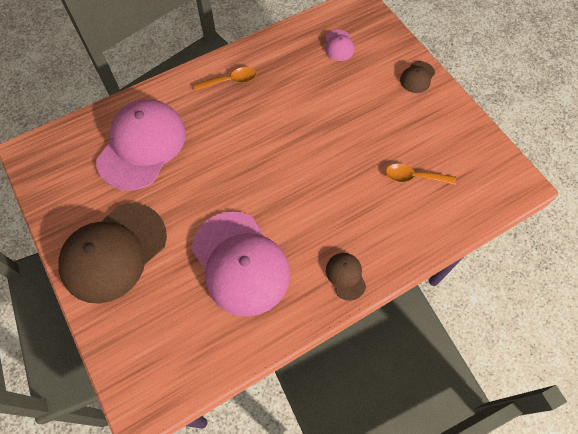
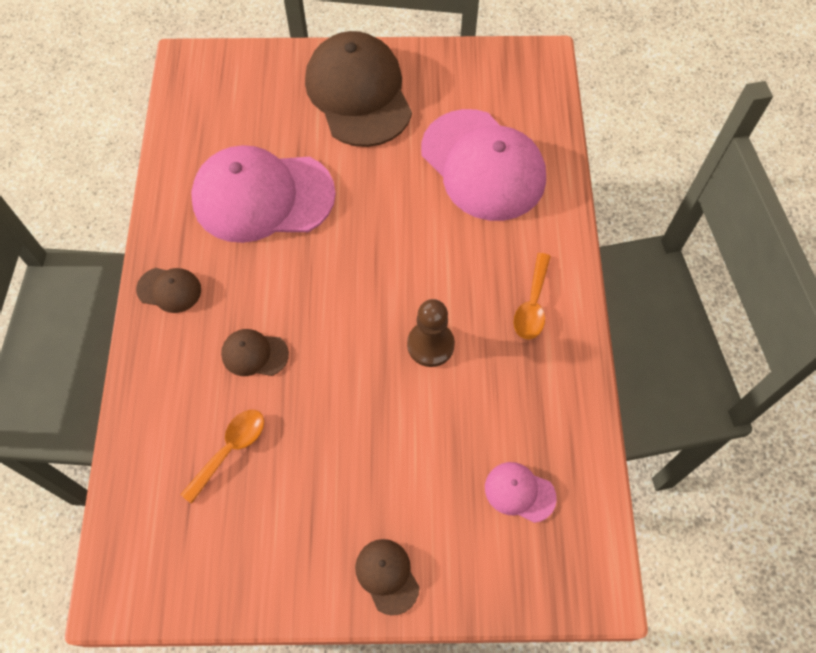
camera: 120 degrees right, 0 degrees up
(286, 115) = (430, 345): none -> brown pawn
(352, 199) = (254, 354): none -> brown cap

